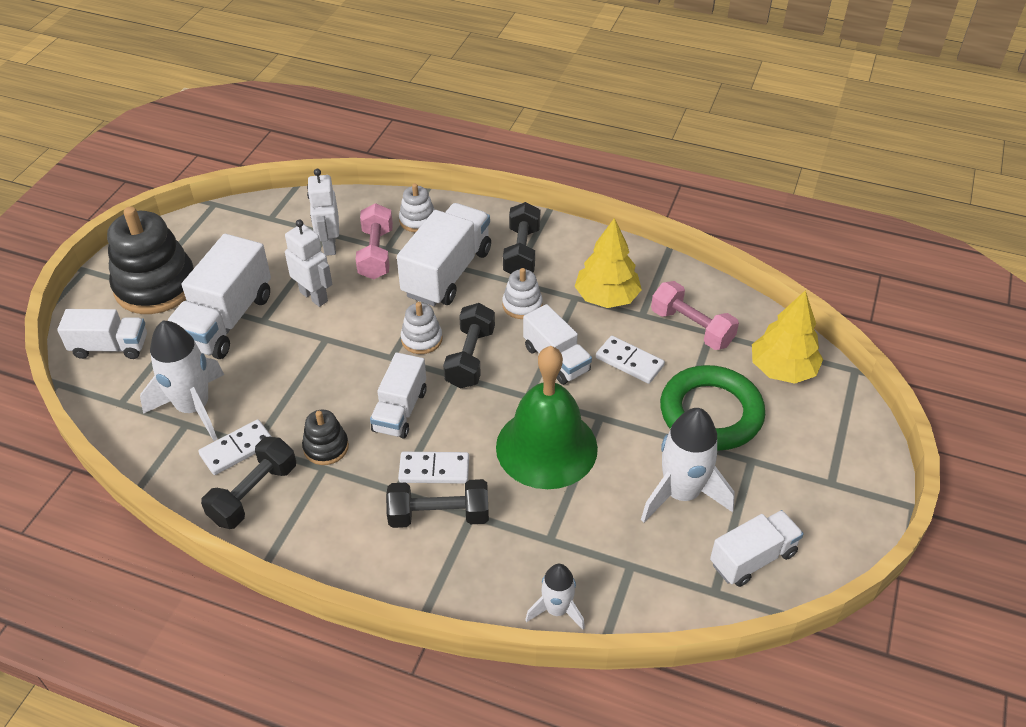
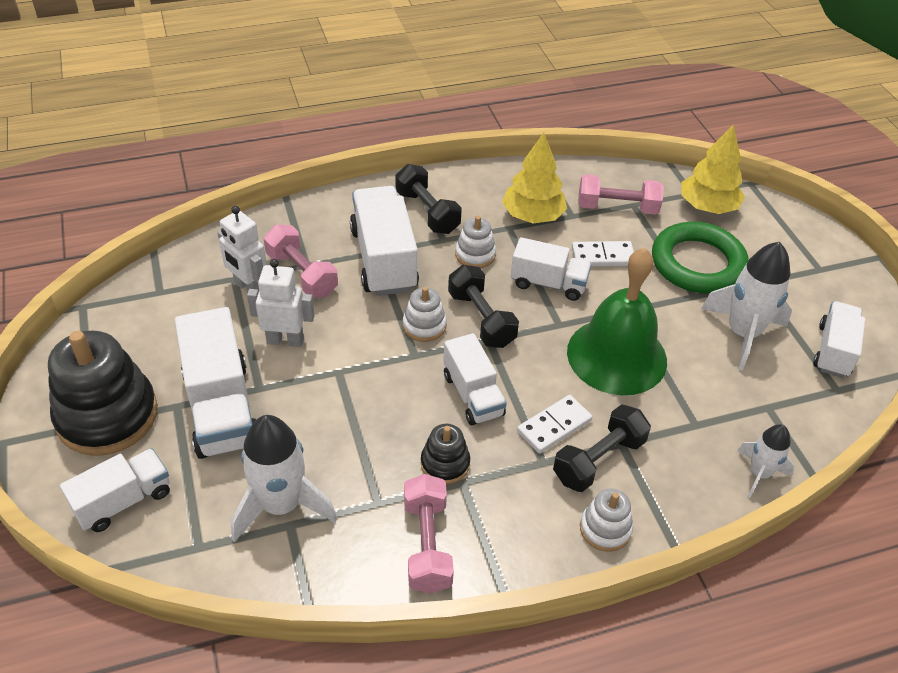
camera: 40 degrees left, 0 degrees up
(237, 449) = (366, 515): white domino -> none
(253, 494) = (427, 544): black dumbbell -> pink dumbbell
(417, 220) = (308, 227): white stacking toy -> white stacking toy (605, 529)

